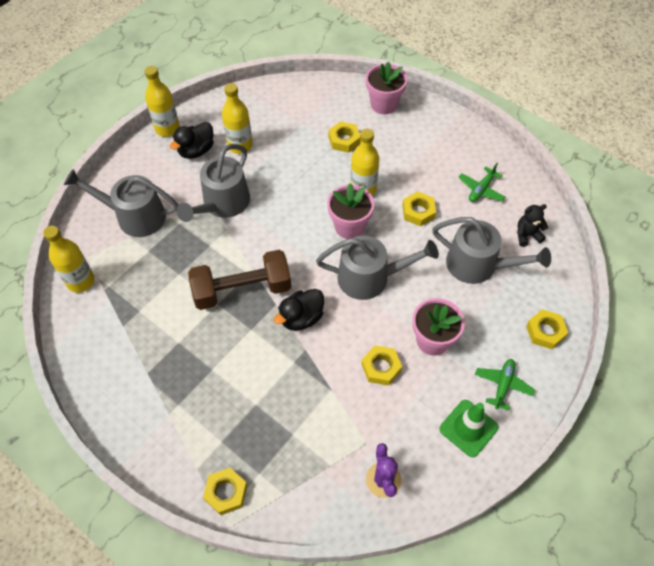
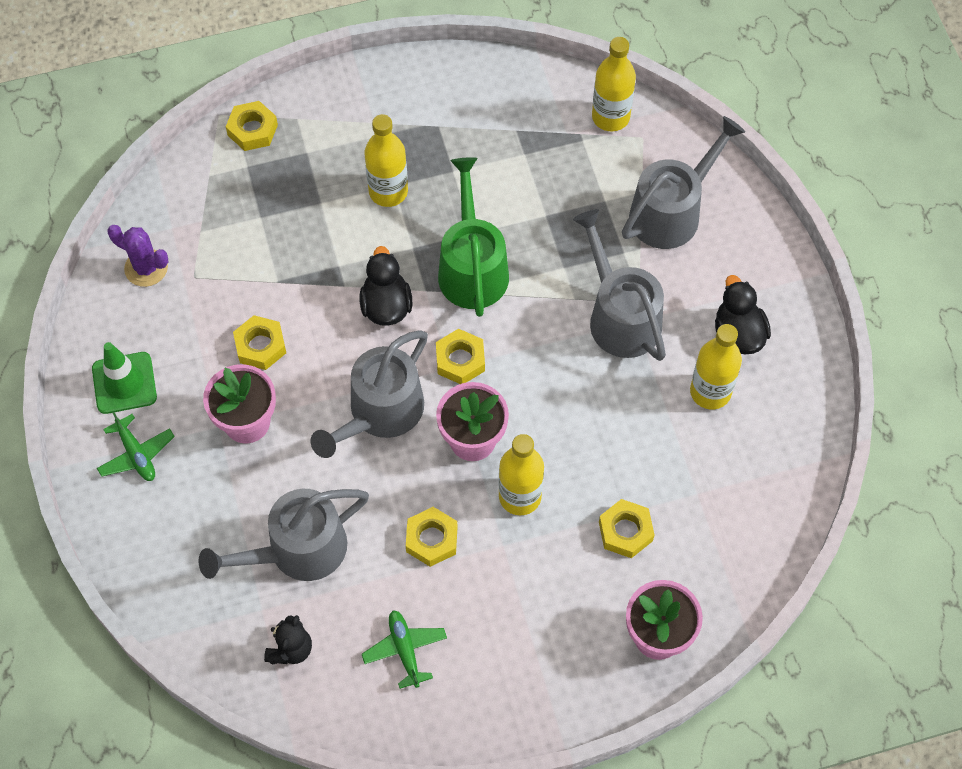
camera: 125 degrees right, 5 degrees up
(167, 129) = (806, 320): yellow bottle -> yellow bottle (388, 191)
(242, 290) = (472, 267): brown dumbbell -> green watering can
(545, 331) = (153, 554): yellow nut -> yellow nut (460, 360)

